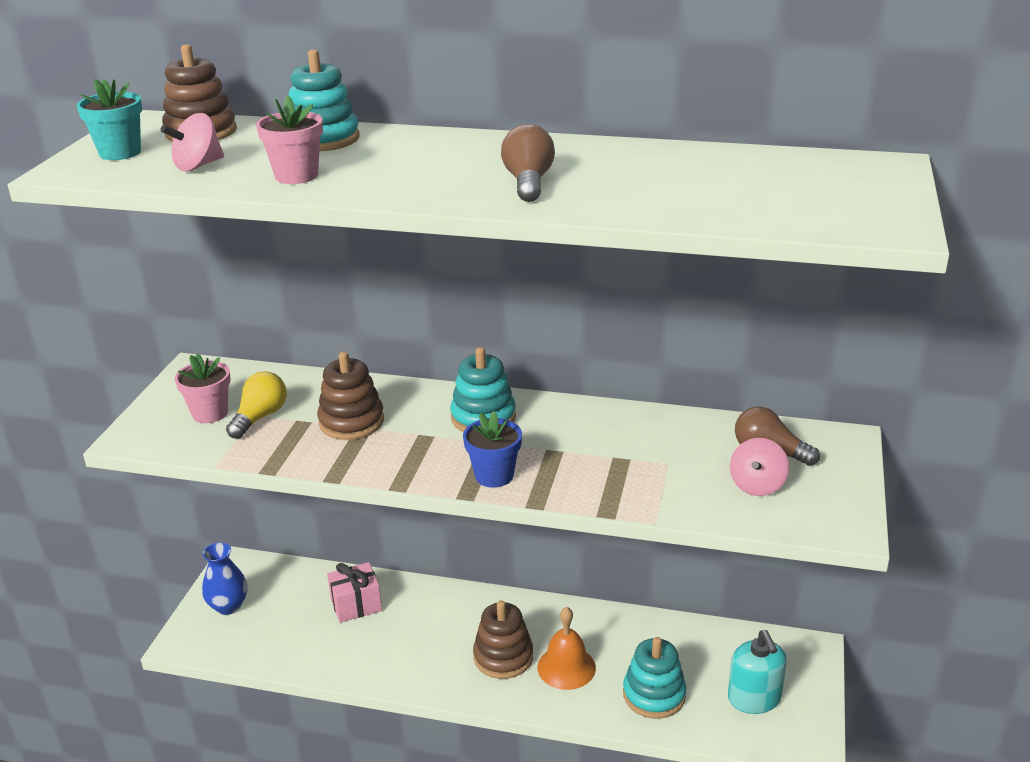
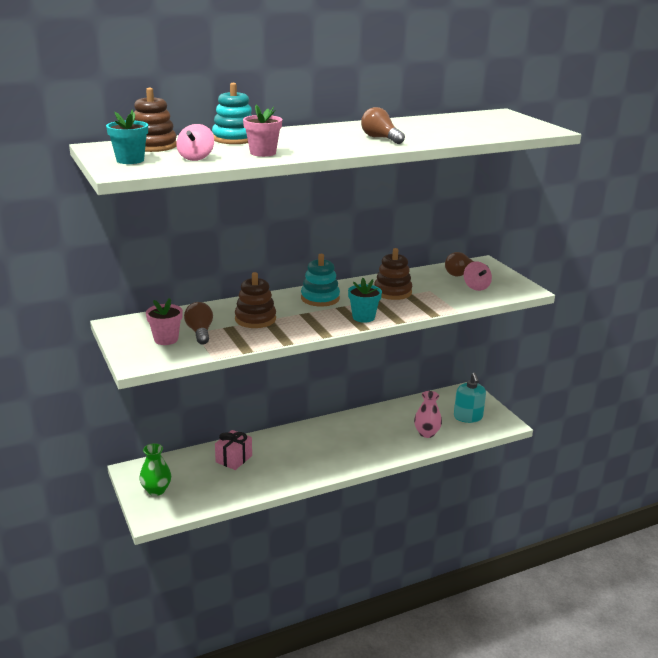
camera: 40 degrees left, 5 degrees down
(228, 606) = (156, 490): blue vase -> green vase
(260, 417) = (200, 332): yellow light bulb -> brown light bulb
(494, 475) = (363, 317): blue flower pot -> turquoise flower pot
(503, 657) = (341, 448): brown stacking toy -> brown stacking toy (392, 292)
(566, 667) = (375, 439): orange bell -> none
(654, 695) = (426, 433): turquoise stacking toy -> pink vase
(754, 698) = (468, 417): turquoise soap dispenser -> turquoise soap dispenser turned 45 degrees clockwise

